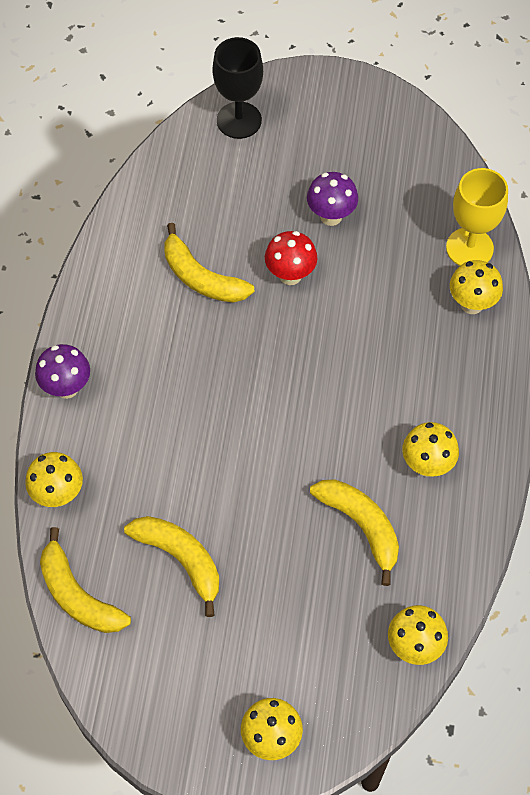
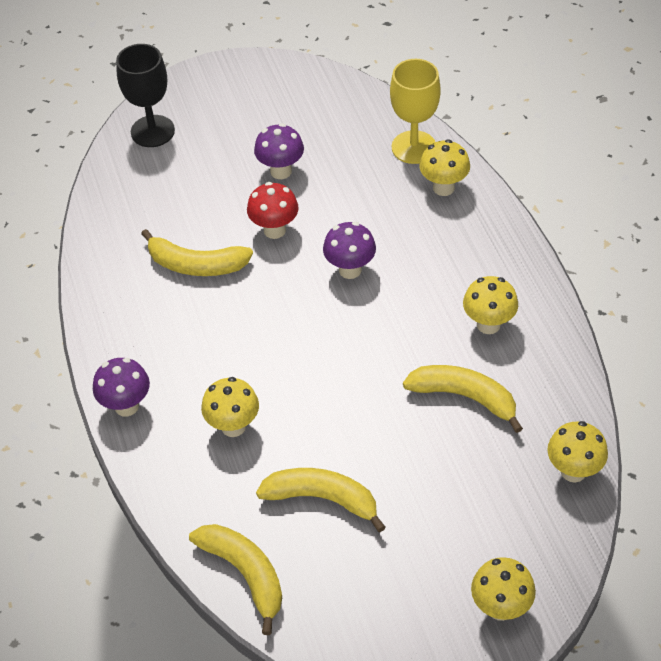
camera: 25 degrees left, 10 degrees down
(58, 495) = (174, 498): yellow mushroom -> yellow mushroom (233, 426)
(78, 594) = (245, 574): yellow banana -> yellow banana turned 150 degrees counterclockwise
(334, 348) = (350, 270): none -> purple mushroom

